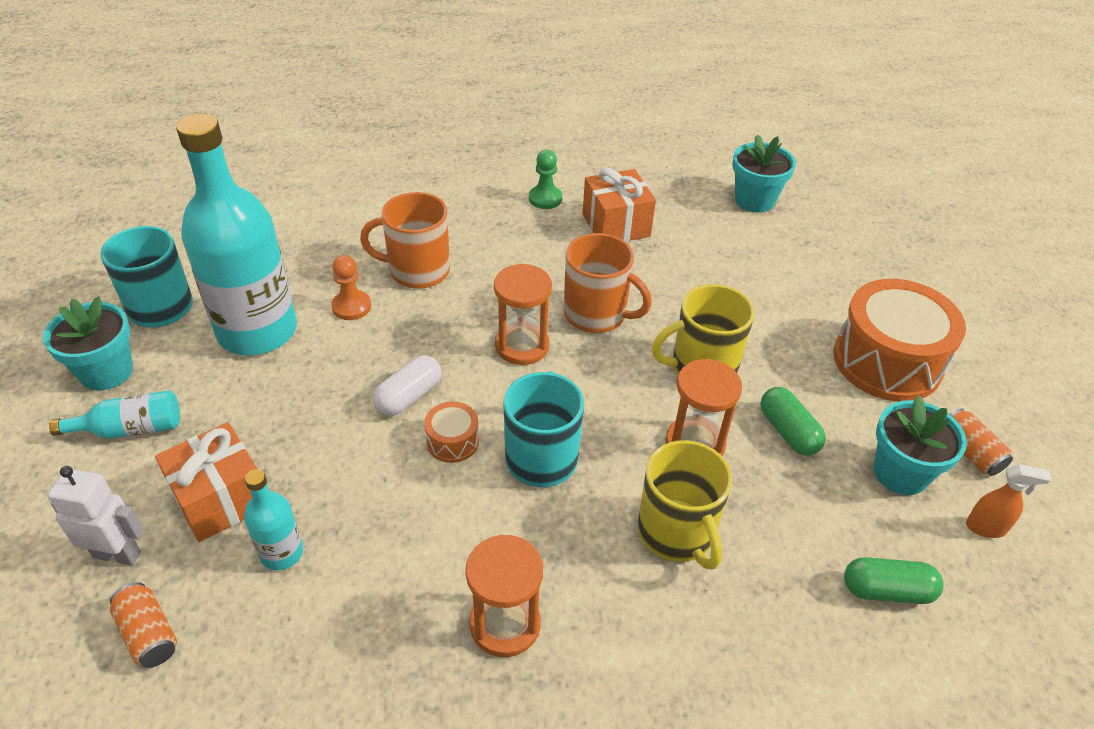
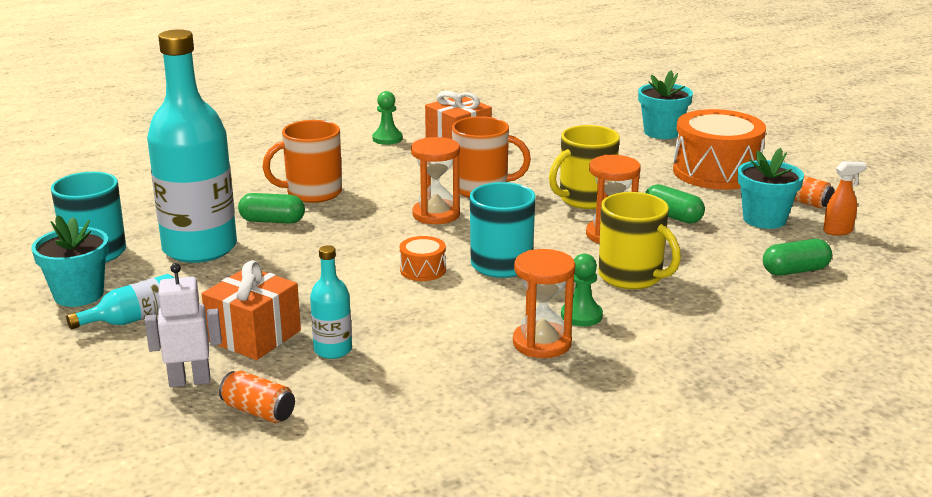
camera: 20 degrees left, 20 degrees down
(351, 307) = (272, 221): orange pawn -> green capsule
(409, 396) = (366, 256): white capsule -> none
(578, 588) = (581, 315): none -> green pawn
(754, 200) = (557, 113): turquoise flower pot -> turquoise flower pot (662, 132)

